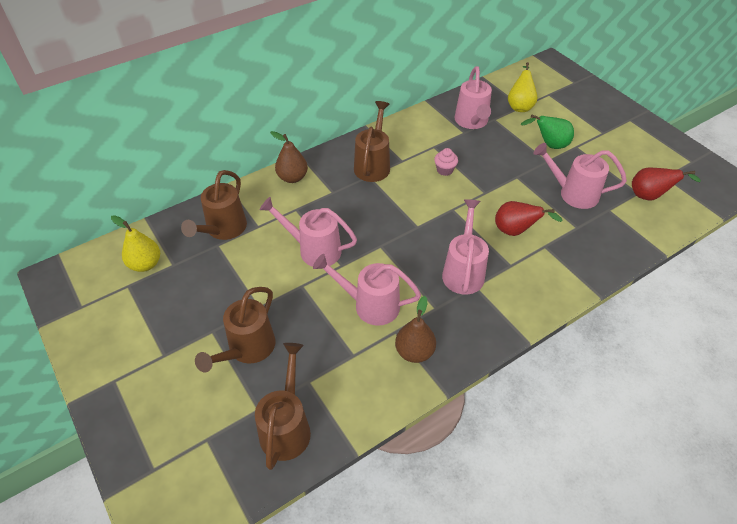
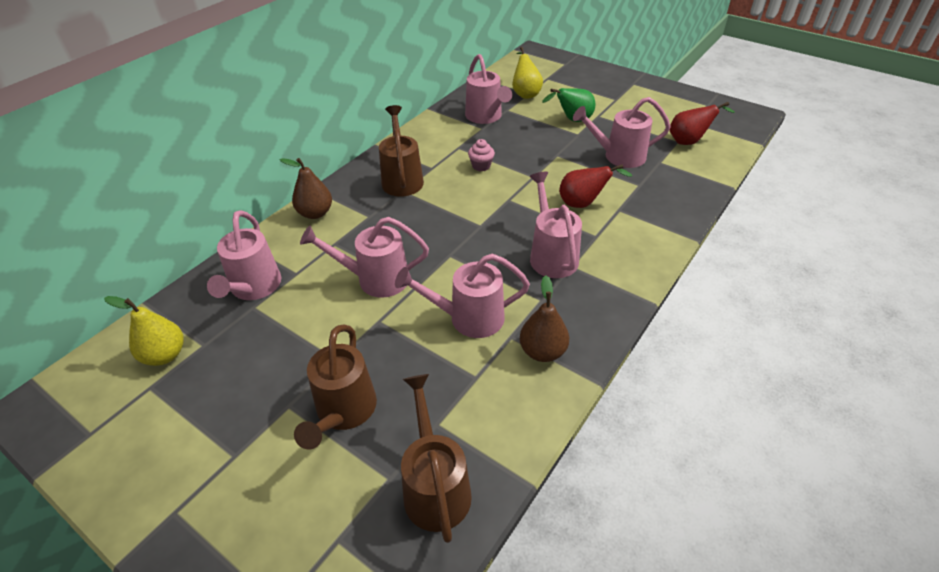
camera: 20 degrees left, 5 degrees down
(223, 230) = (253, 288): brown watering can -> pink watering can

